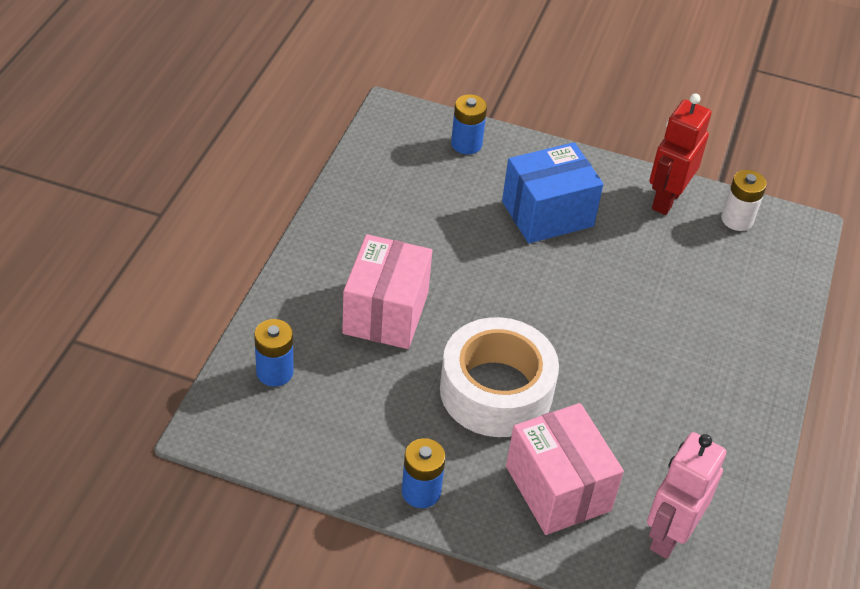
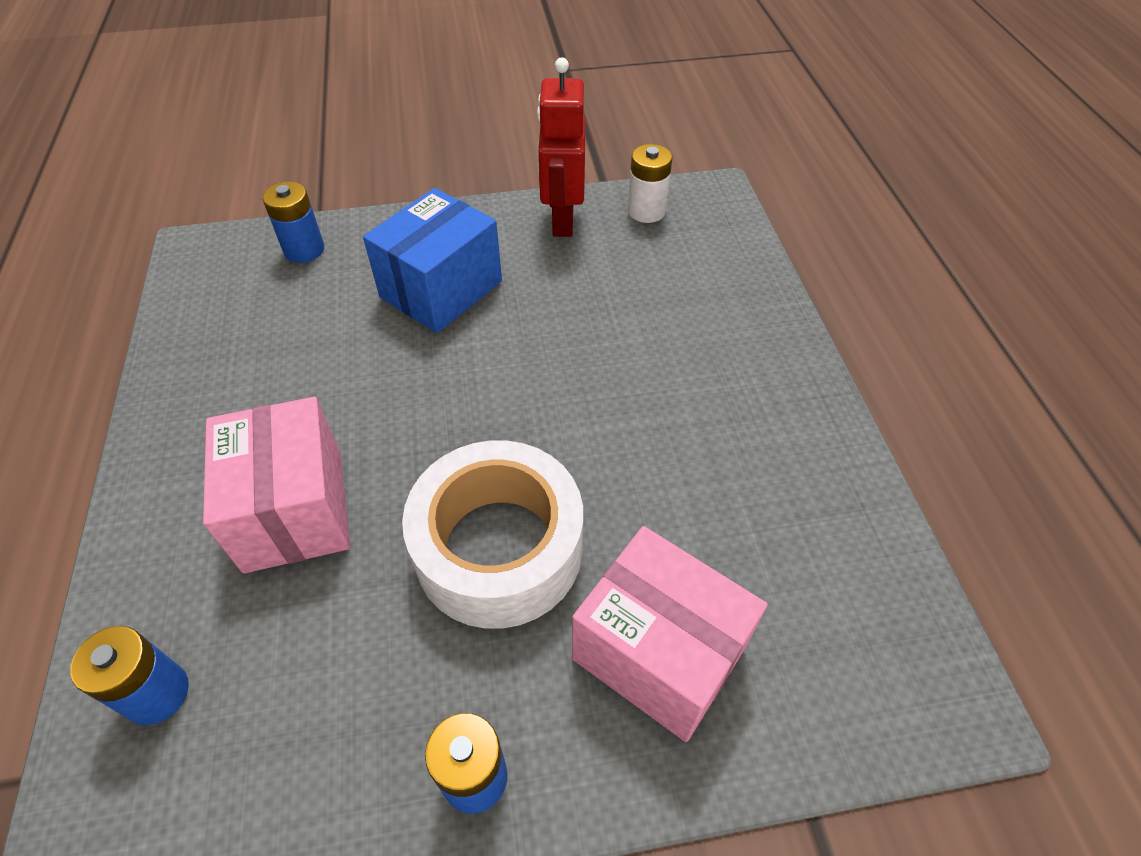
camera: 25 degrees left, 5 degrees up
(669, 534) = (834, 640): pink robot -> none

